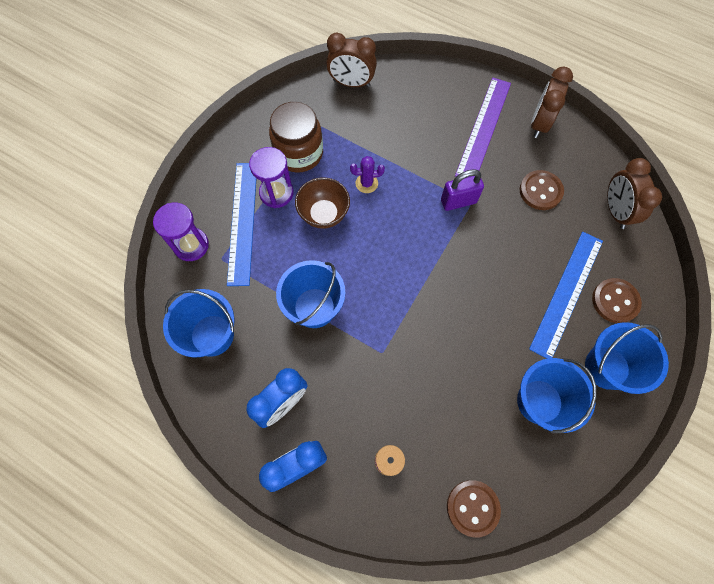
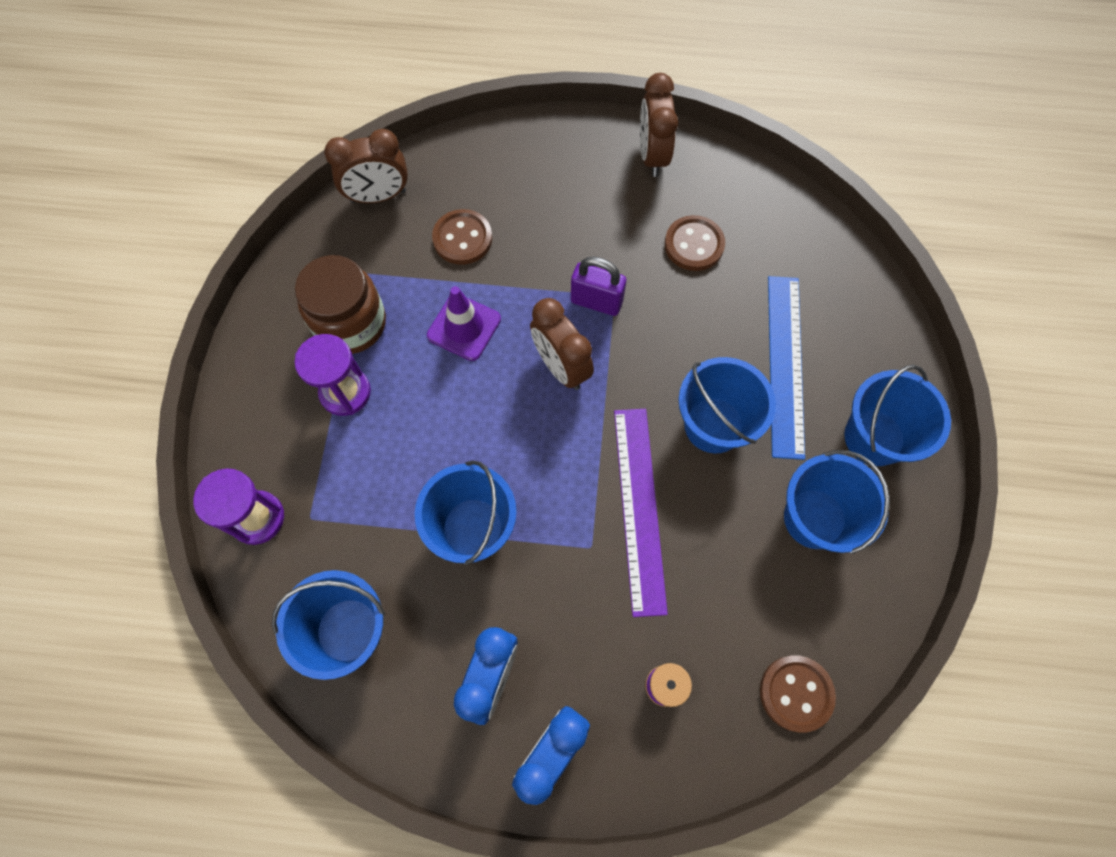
camera: 25 degrees left, 0 degrees up
(243, 222) = (316, 453): blue ruler -> none
(324, 214) = (425, 394): brown bowl -> none
(366, 183) = (464, 327): purple cactus -> purple traffic cone
(458, 201) = (596, 301): purple padlock -> purple padlock turned 60 degrees clockwise
(483, 128) = (584, 190): purple ruler -> purple ruler (639, 508)
(499, 311) = (713, 425): none -> blue bucket
(615, 211) = (796, 233): brown clock -> brown clock (561, 366)
(615, 301) = (846, 349): brown button -> brown button (462, 238)

